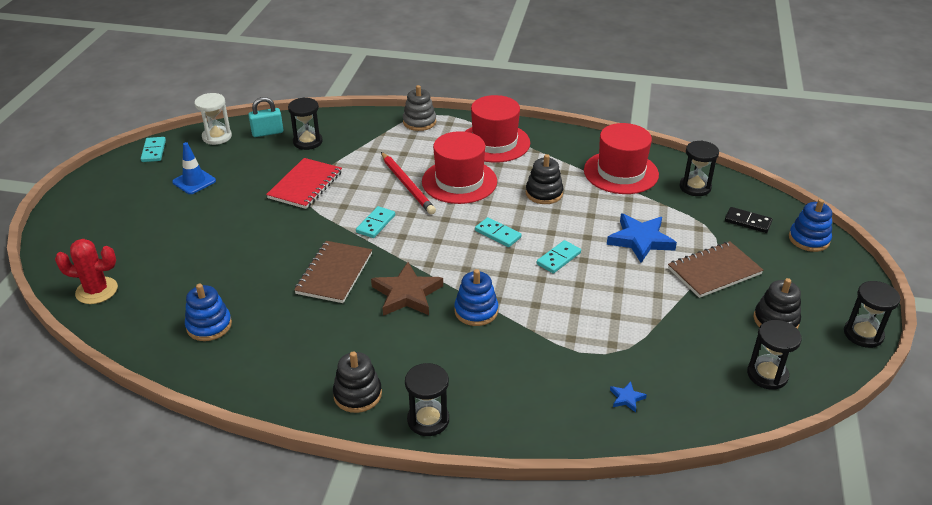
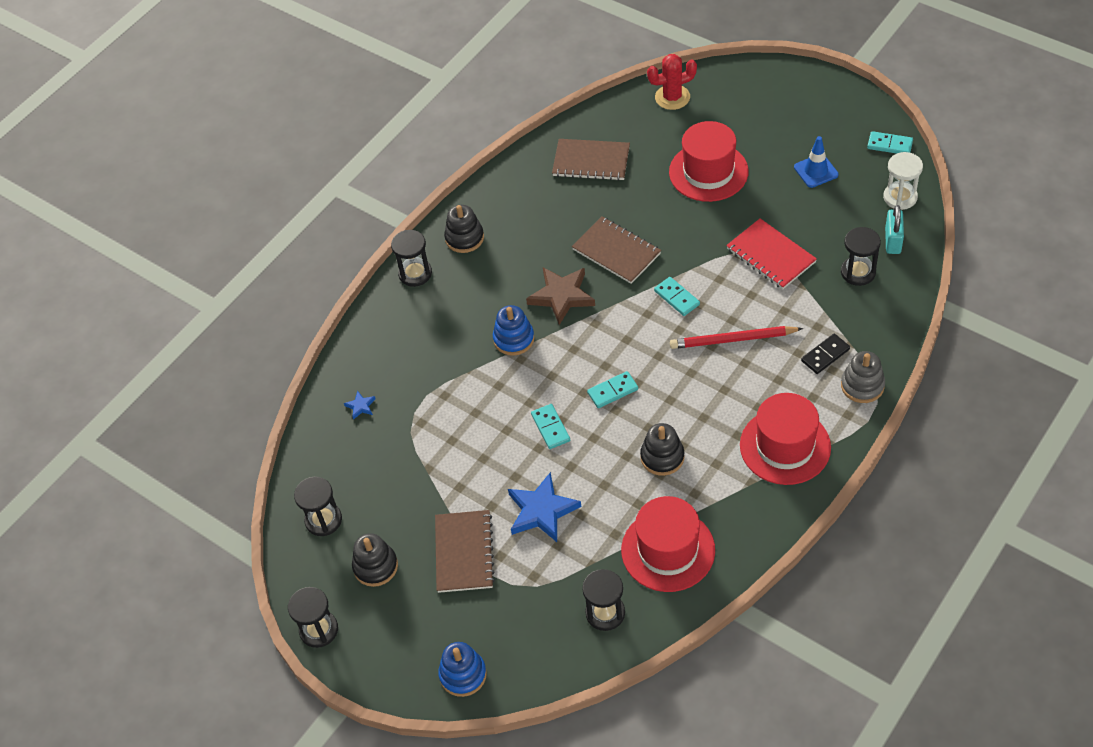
camera: 120 degrees right, 15 degrees up
(96, 291) = (672, 97): red cactus -> red cactus turned 45 degrees clockwise
(209, 325) = (591, 161): blue stacking toy -> brown notebook
(459, 181) = (719, 387): red hat -> red hat (708, 172)
(747, 222) = (520, 631): black domino -> black domino (825, 355)

